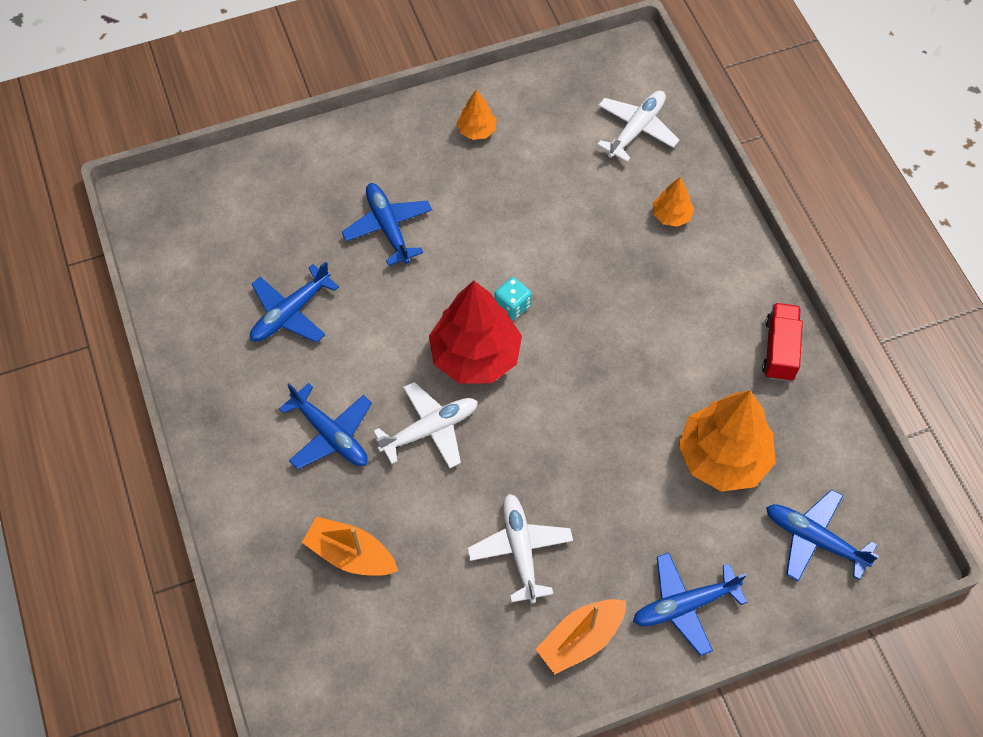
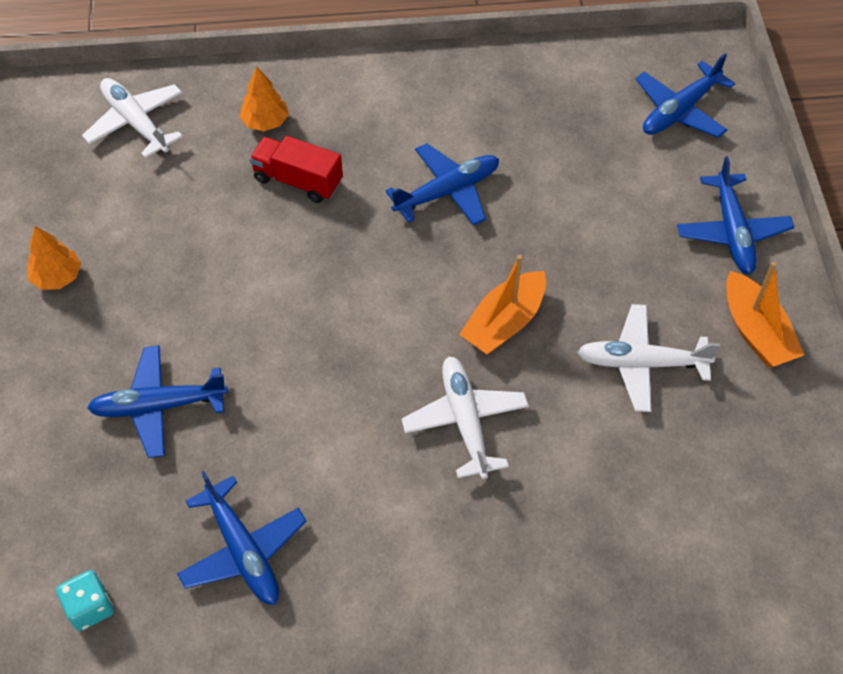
camera: 75 degrees left, 5 degrees down
(330, 435) = (441, 535): blue plane -> blue plane (447, 191)
(351, 554) = (611, 544): orange boat -> orange boat (504, 323)
(475, 355) = (379, 351): red tree -> none
(512, 306) = (325, 298): turquoise dice -> turquoise dice (90, 607)
(723, 457) = (573, 156): orange tree -> none
(779, 350) = (464, 78): red truck -> red truck (298, 181)

